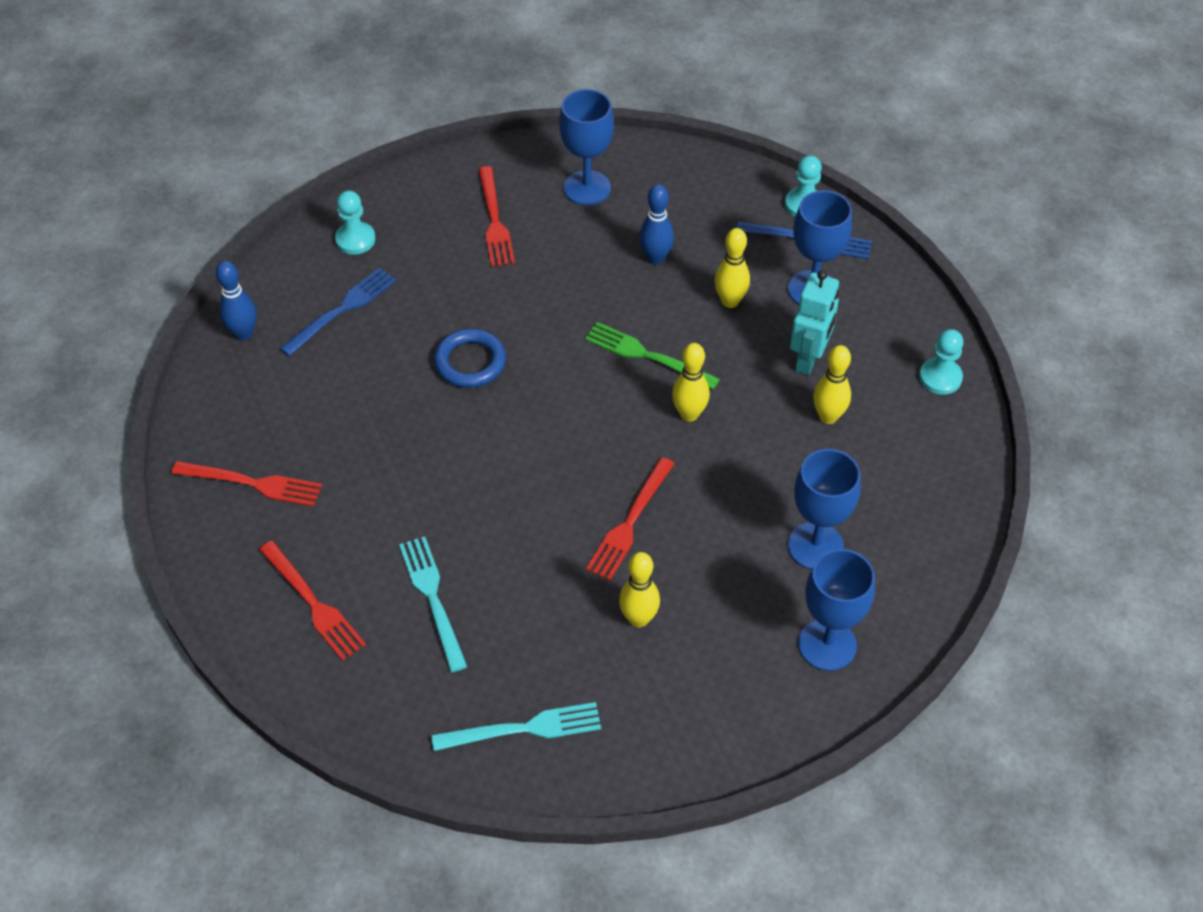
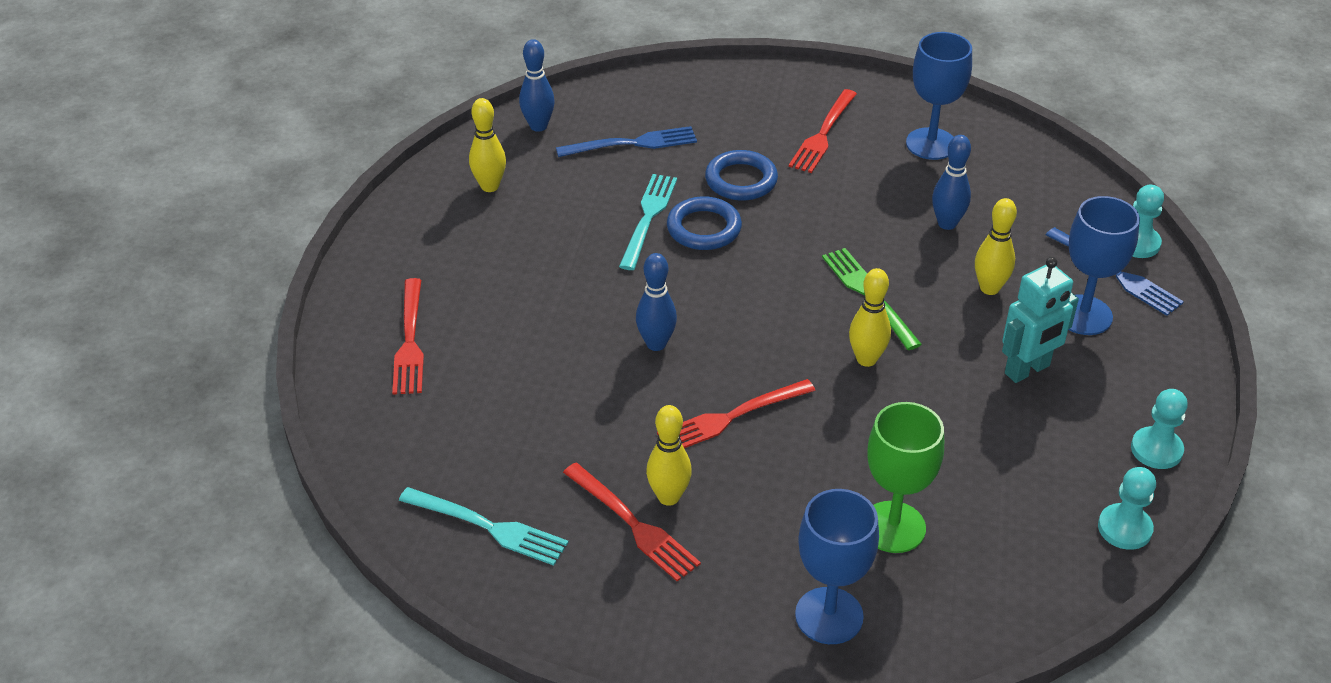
camera: 35 degrees right, 10 degrees down
(253, 483) = (446, 233): red fork -> red fork (634, 525)
(355, 239) = (690, 99): turquoise pawn -> turquoise pawn (1124, 528)
(432, 598) = (507, 386): turquoise fork -> turquoise fork (648, 217)
(463, 300) = (741, 180): none -> blue ring
(519, 490) = (656, 344): none -> blue bowling pin
(815, 546) = (893, 527): blue goblet -> green goblet
(828, 416) = (1004, 426): yellow bowling pin -> yellow bowling pin (490, 186)

